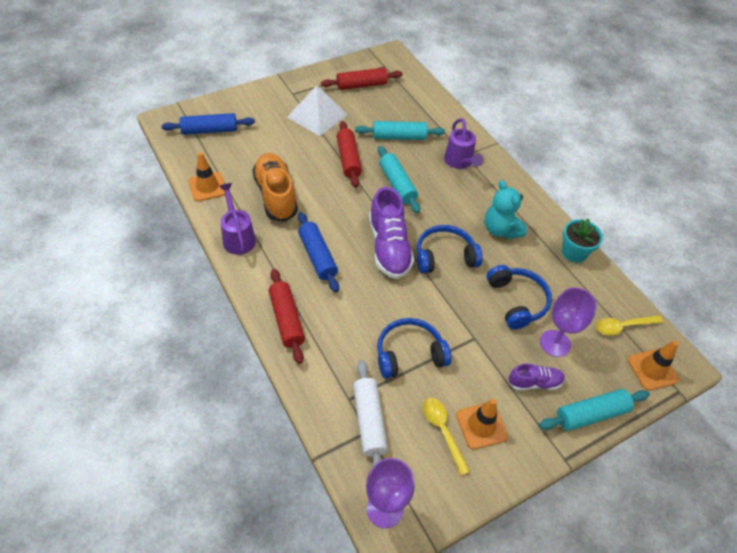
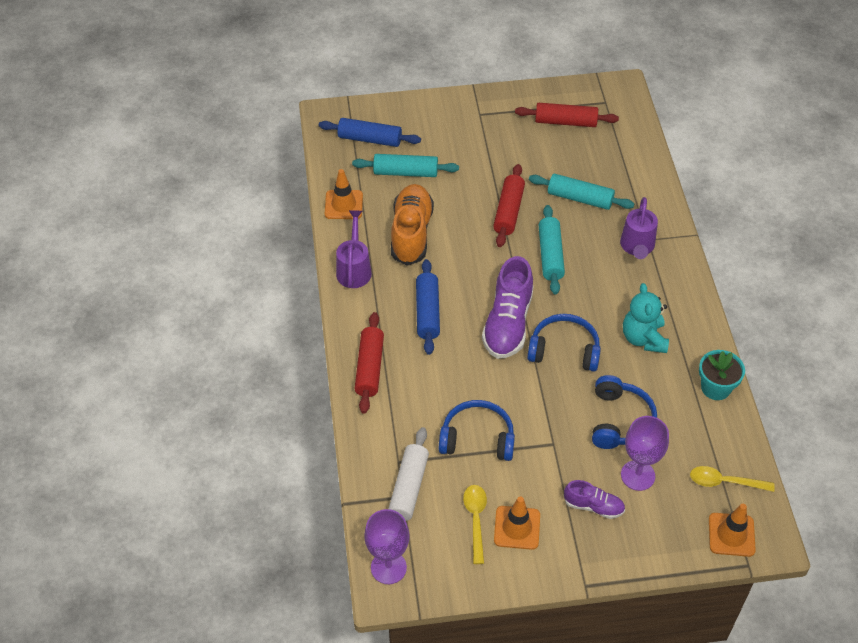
camera: 25 degrees right, 0 degrees up
(317, 115) = (496, 149): white pyramid -> none
(591, 414) = (636, 555): turquoise rolling pin -> turquoise rolling pin (405, 172)

